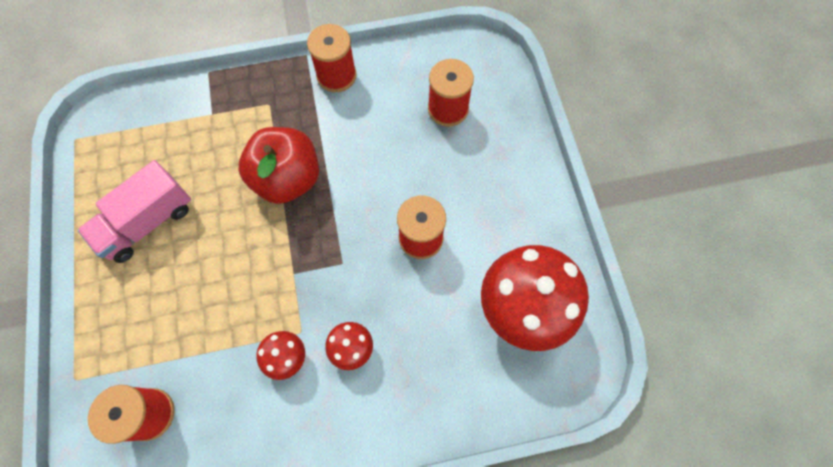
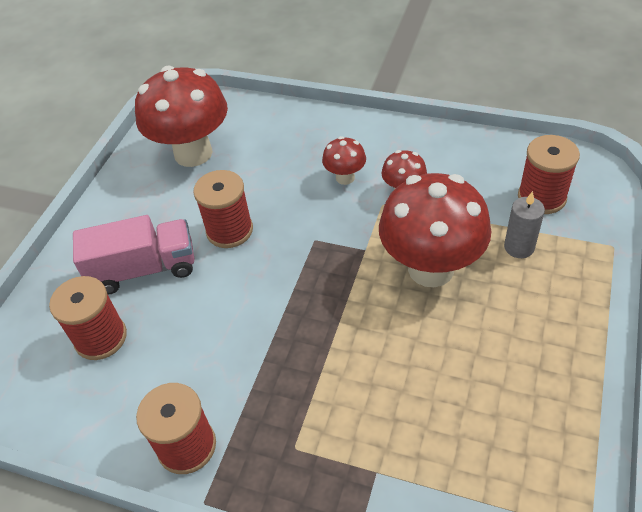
camera: 145 degrees left, 20 degrees down
(148, 222) = (505, 363): pink truck -> pink truck (144, 269)
(159, 338) = (519, 247): none -> grey candle
(230, 280) = (431, 268): none -> red mushroom
(287, 179) = (322, 341): red apple -> none

